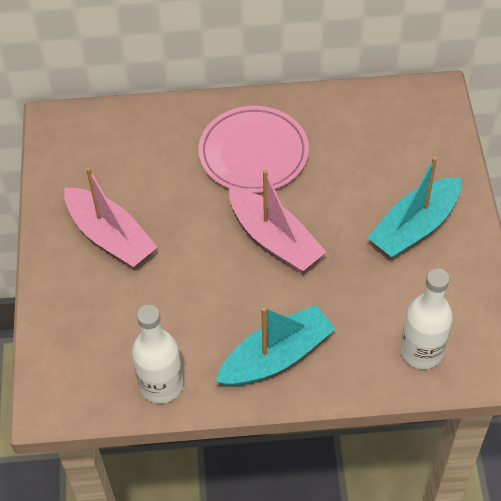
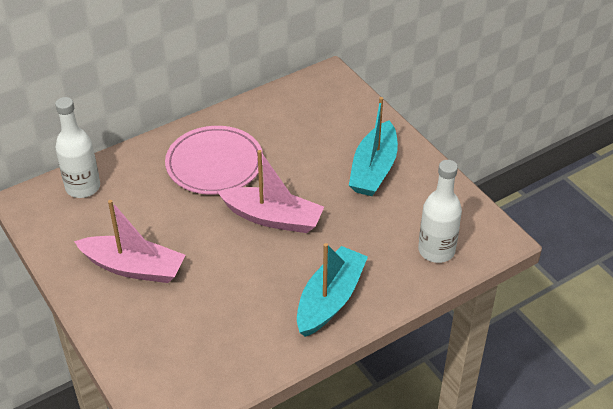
camera: 30 degrees left, 10 degrees down
(161, 385) = (251, 359): white bottle -> white bottle (83, 187)

